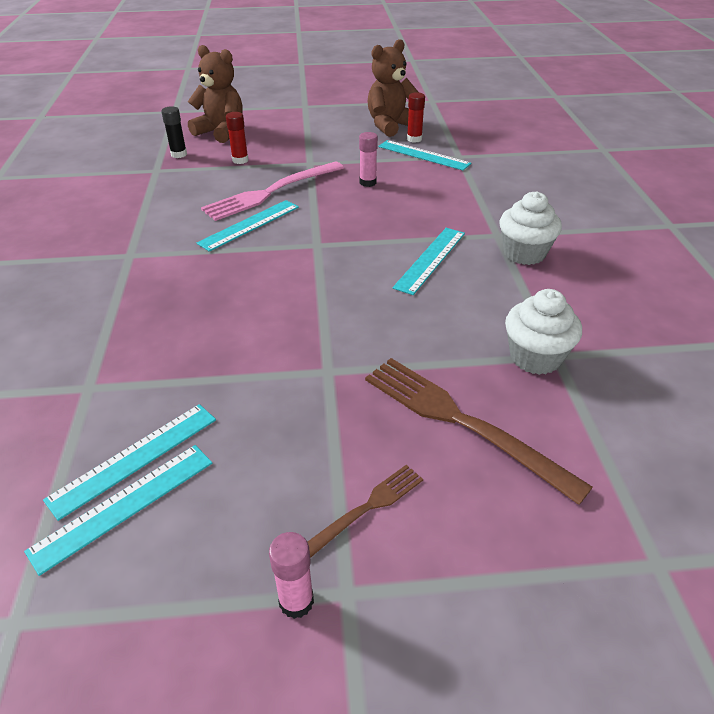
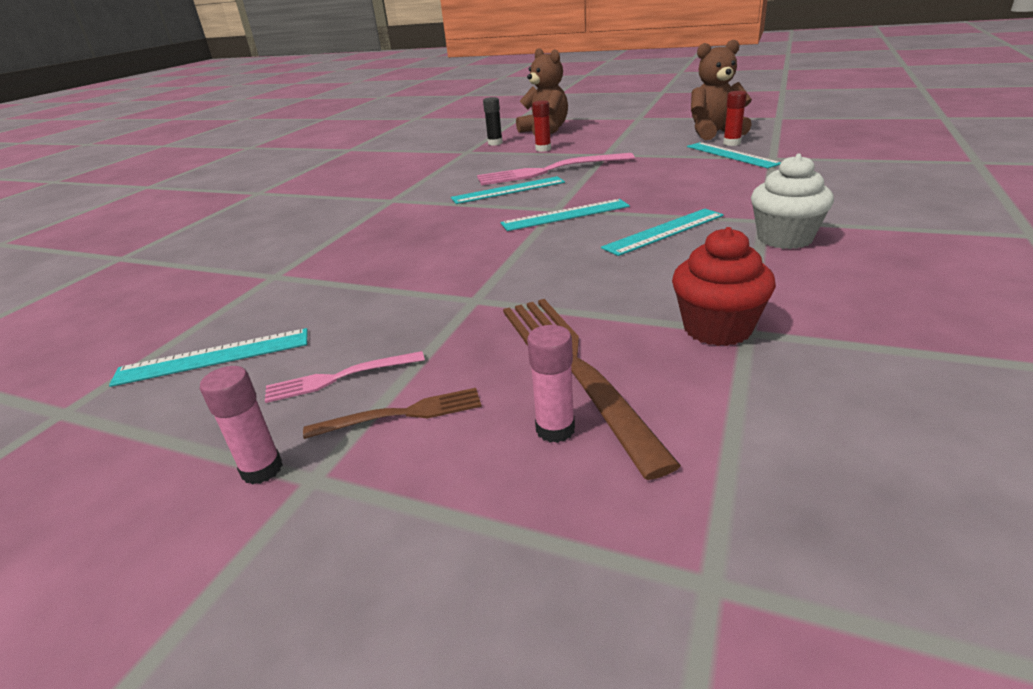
camera: 30 degrees right, 10 degrees down
(134, 458) = (255, 327): turquoise ruler -> turquoise ruler (565, 215)
(279, 489) = (339, 377): none -> pink fork
(368, 182) = (651, 170): pink glue stick -> pink glue stick (555, 429)
(535, 357) = (717, 328): white cupcake -> red cupcake

